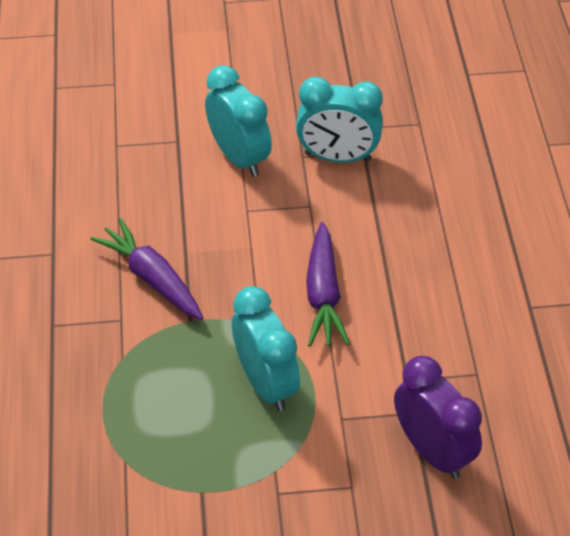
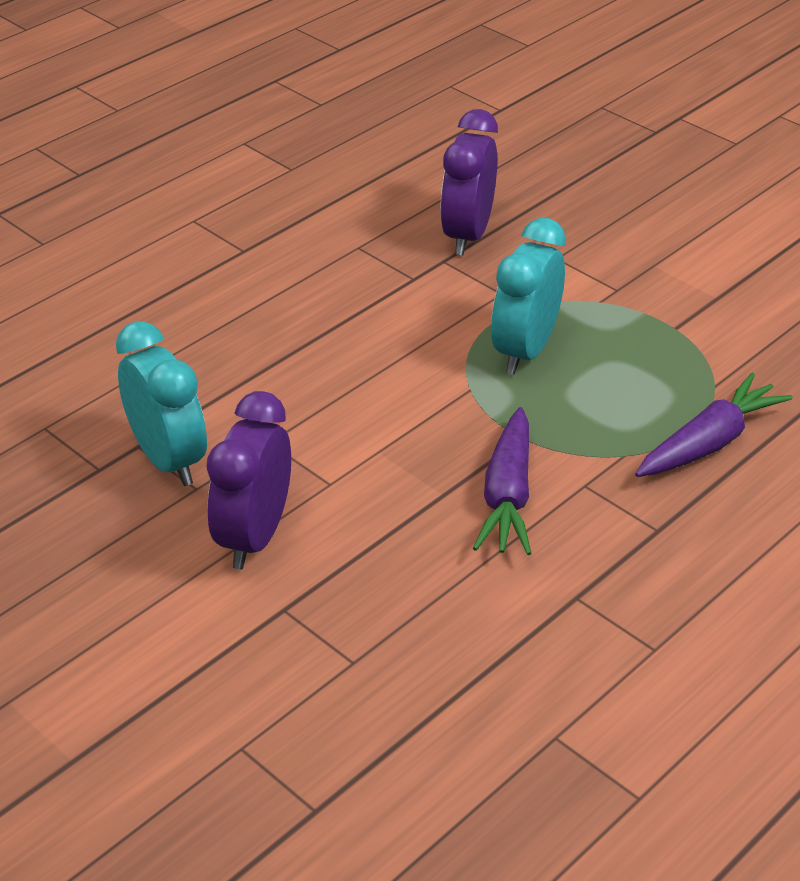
camera: 130 degrees left, 10 degrees down
(239, 157) = (254, 537): turquoise clock -> purple clock
(323, 294) = (379, 370): purple carrot -> purple carrot (709, 442)

